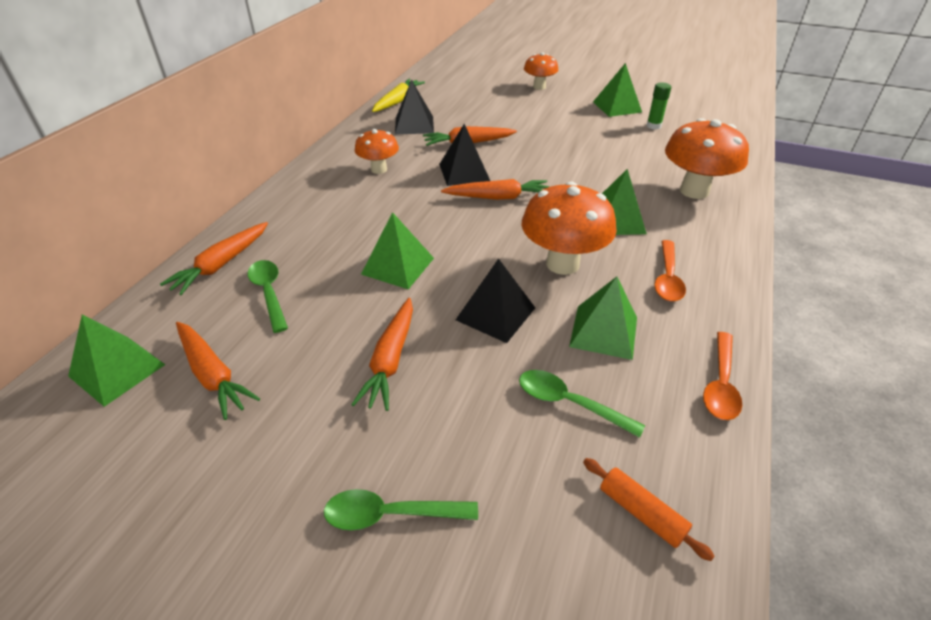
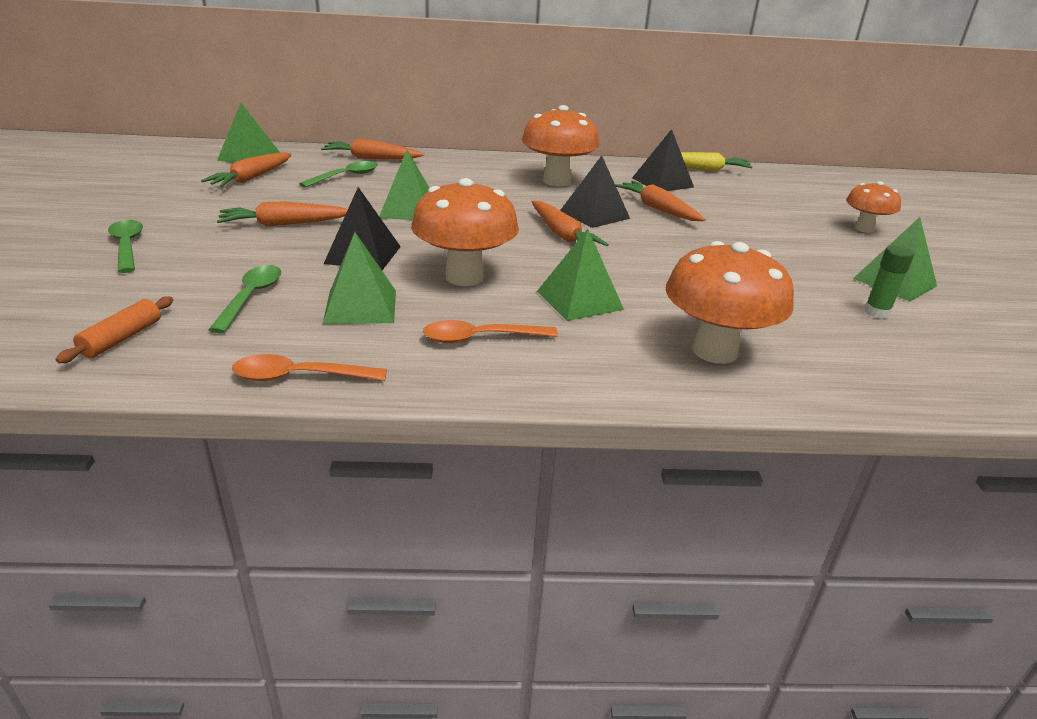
camera: 65 degrees right, 10 degrees down
(379, 169) = (557, 181): orange mushroom -> orange mushroom, size x1.67

